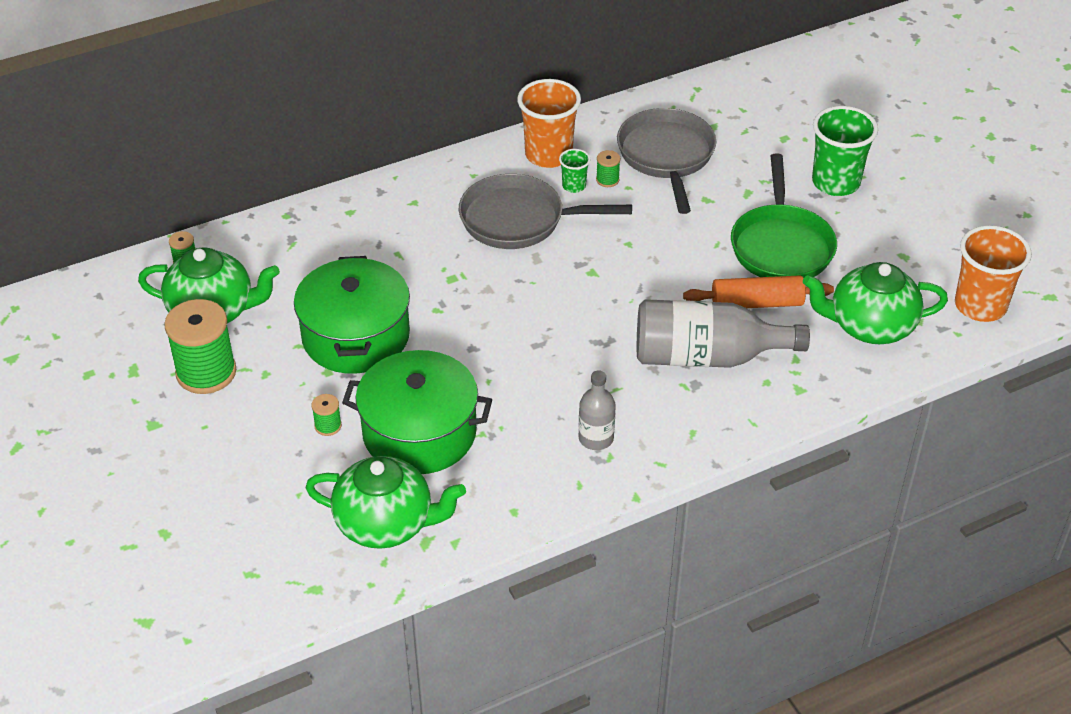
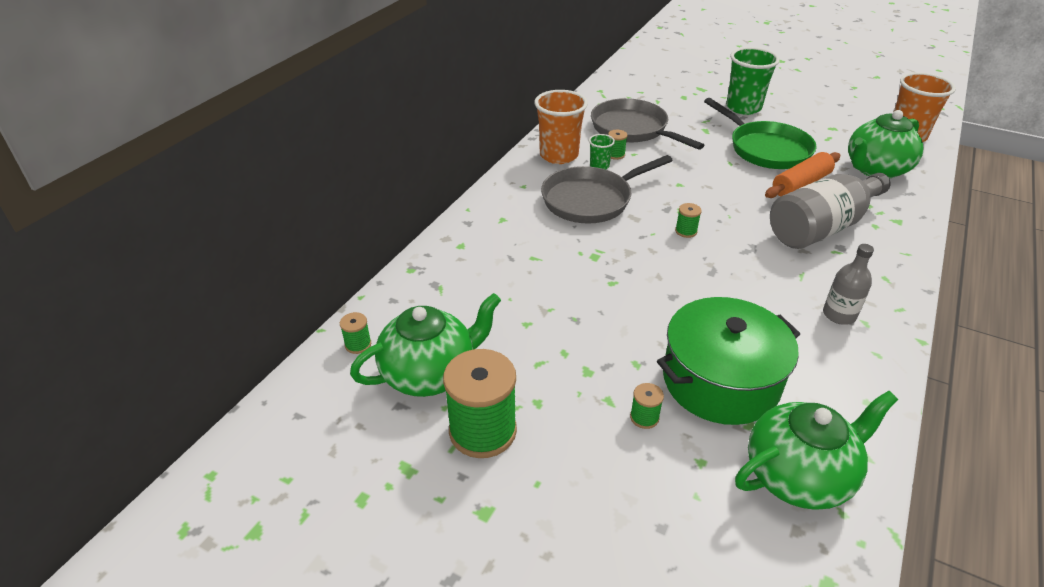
camera: 35 degrees left, 5 degrees down
(356, 336) = (576, 332): green pot -> none
(566, 295) = (686, 231): none -> green spool

